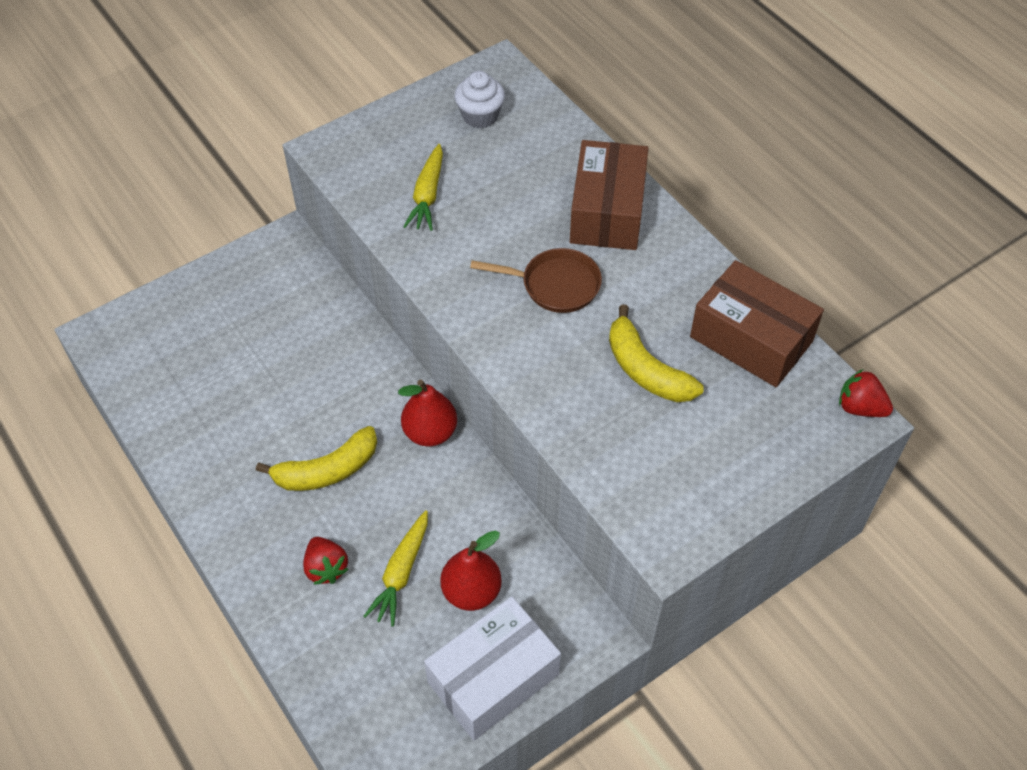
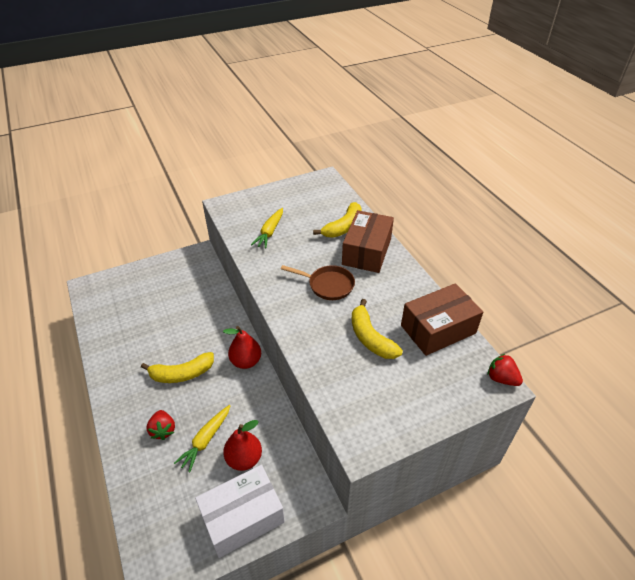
camera: 10 degrees right, 10 degrees down
(480, 116) = (309, 198): white cupcake -> none
(556, 168) = (343, 227): none -> yellow banana
(751, 339) = (438, 329): brown box -> brown box turned 75 degrees counterclockwise

